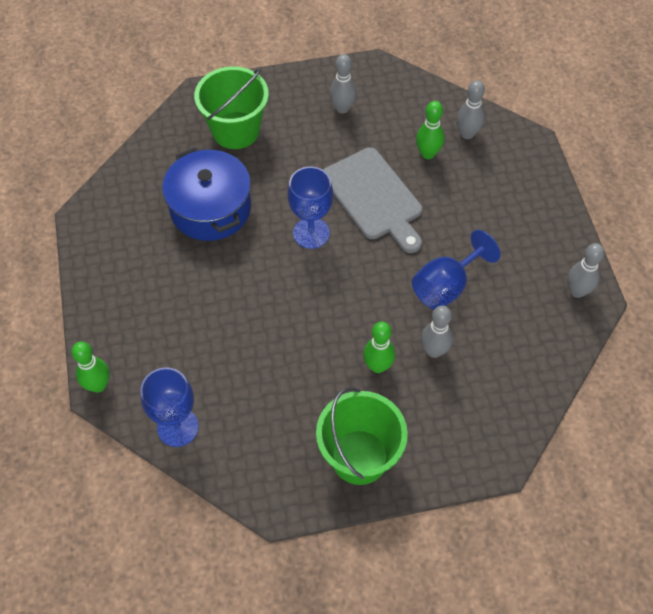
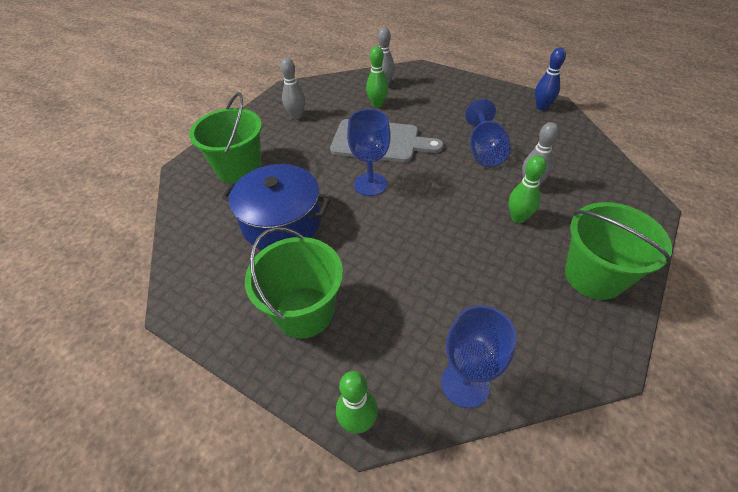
camera: 45 degrees left, 10 degrees down
(146, 292) = (304, 312): none -> green bucket
(577, 291) = (542, 107): grey bowling pin -> blue bowling pin

